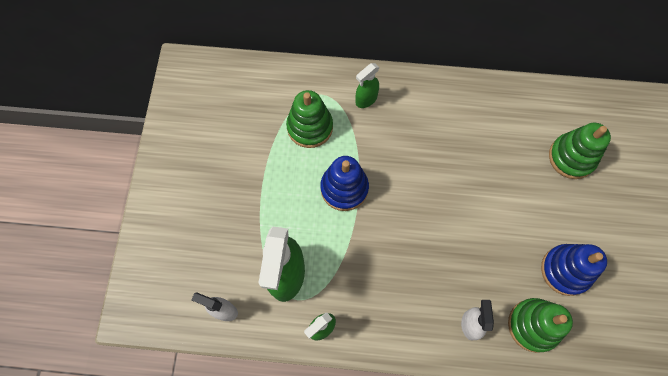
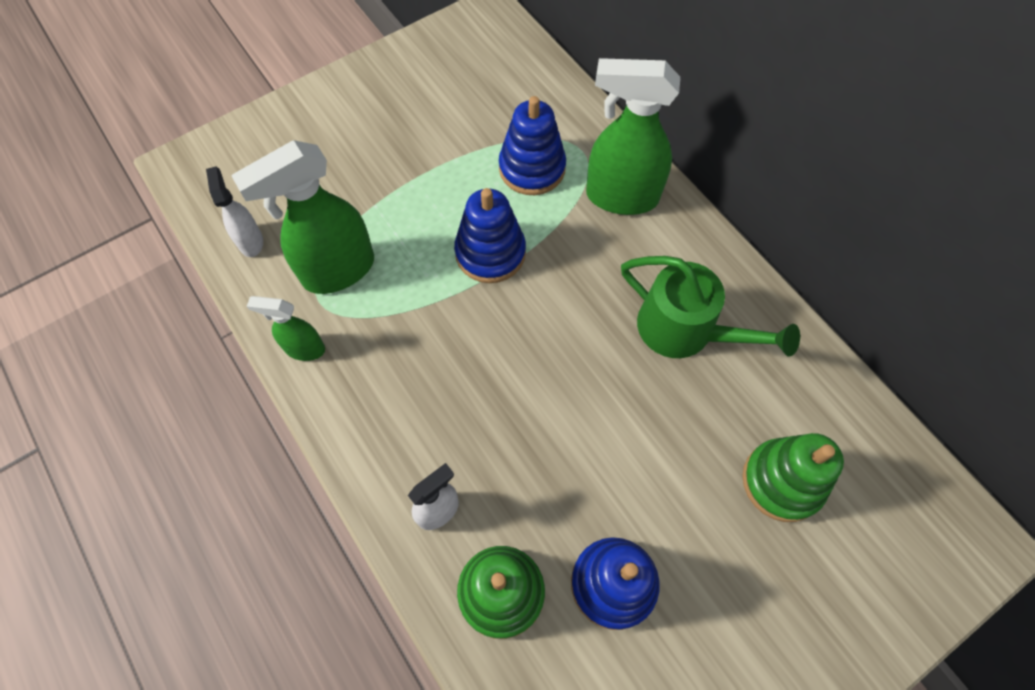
camera: 50 degrees right, 5 degrees down
(310, 127) = (532, 168): green stacking toy -> blue stacking toy
(366, 99) = (621, 197): green spray bottle -> green spray bottle, size x1.90
(466, 133) = (686, 330): none -> green watering can

